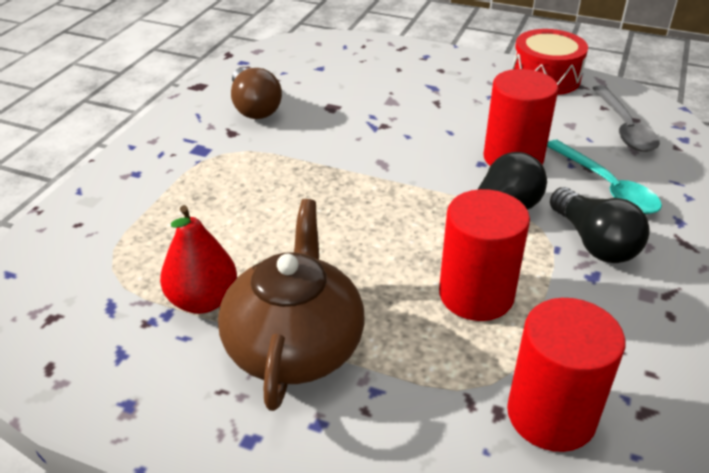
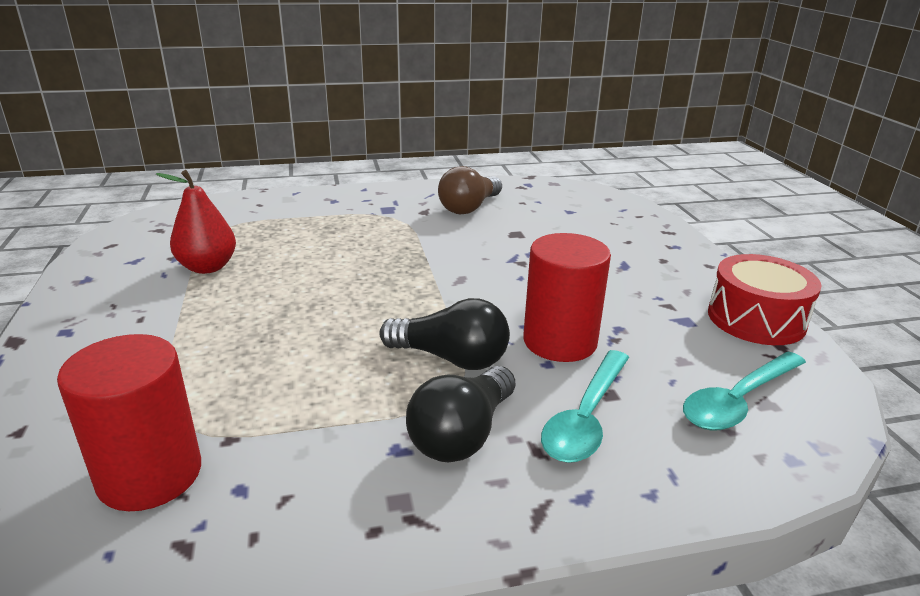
camera: 55 degrees right, 10 degrees down
(294, 345) = (178, 316): brown teapot -> none
(476, 295) = (305, 381): red cylinder -> none
(624, 127) = (738, 400): grey spoon -> turquoise spoon

